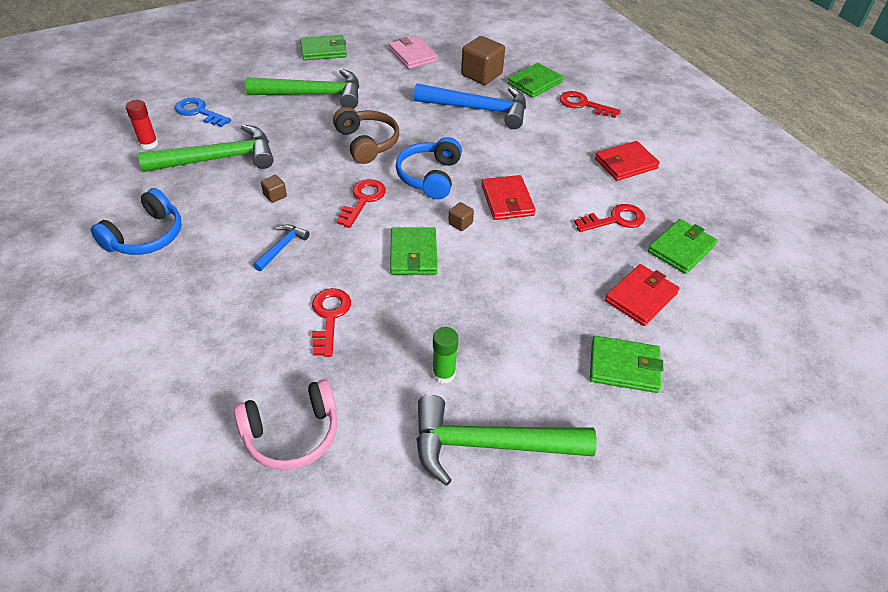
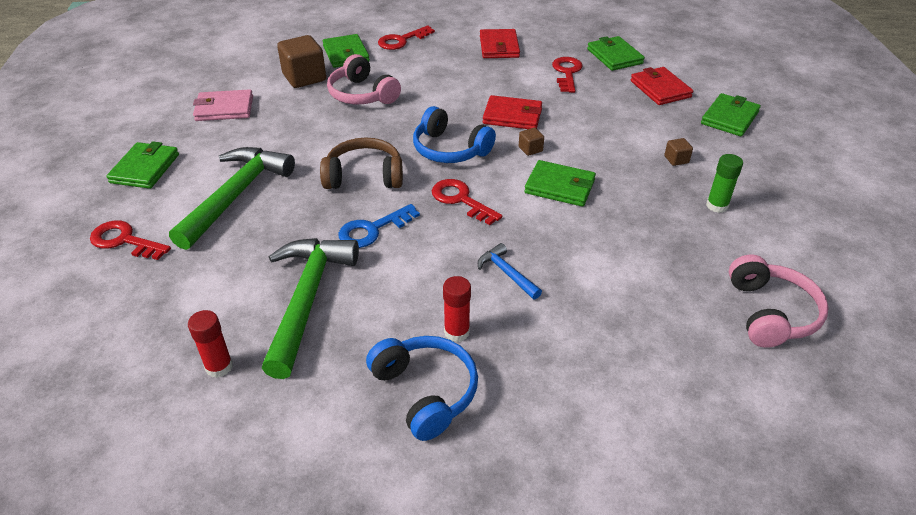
camera: 65 degrees left, 5 degrees down
(199, 112) = (183, 303): blue key -> blue key (373, 230)
(208, 236) = (457, 332): none -> red glue stick
(275, 196) = (413, 263): brown cube -> brown cube (676, 160)
(329, 317) = (626, 259): red key -> red key (124, 241)
(478, 109) = (362, 94): blue hammer -> pink headphones
(489, 445) = (796, 201): green hammer -> none

